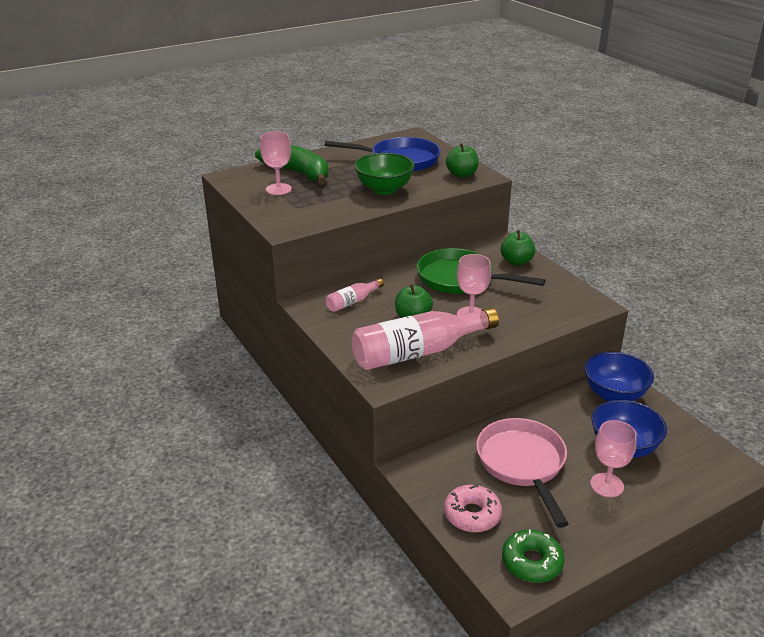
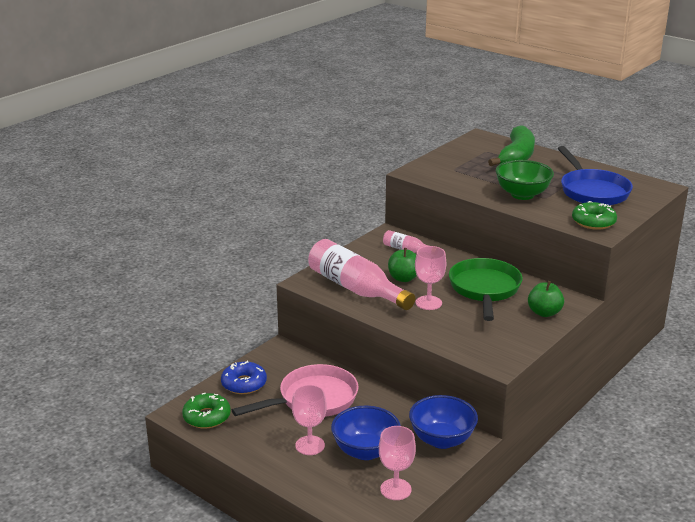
camera: 70 degrees right, 5 degrees down
(278, 189) = (478, 157): pink goblet -> pink goblet (395, 489)
(461, 174) = (593, 222): green apple -> green donut
(472, 514) = (244, 384): pink donut -> blue donut

